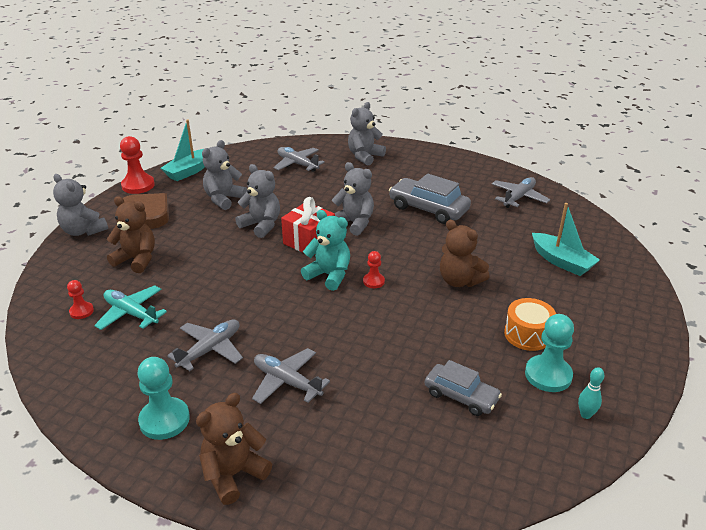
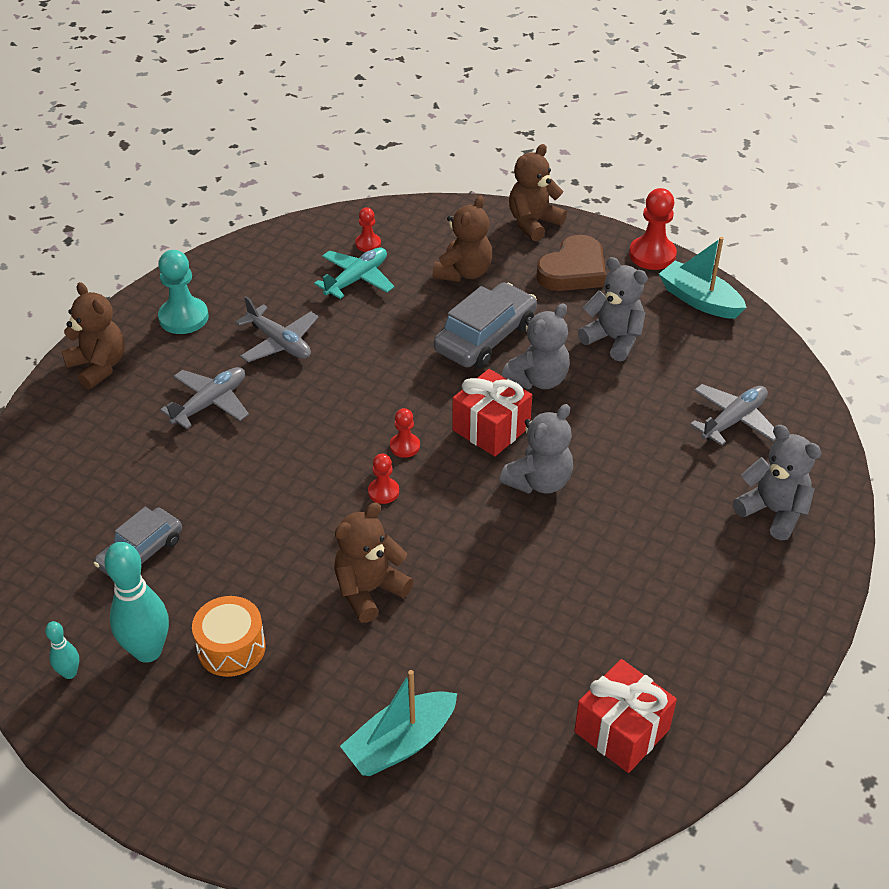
camera: 95 degrees right, 10 degrees up
(83, 231) = (533, 223): grey teddy bear -> brown teddy bear
(329, 275) = (405, 446): turquoise teddy bear -> red pawn
(428, 209) = (581, 582): grey car -> grey car (485, 337)
(518, 197) = (621, 731): grey plane -> red gift
(548, 375) = (148, 651): turquoise pawn -> turquoise bowling pin

